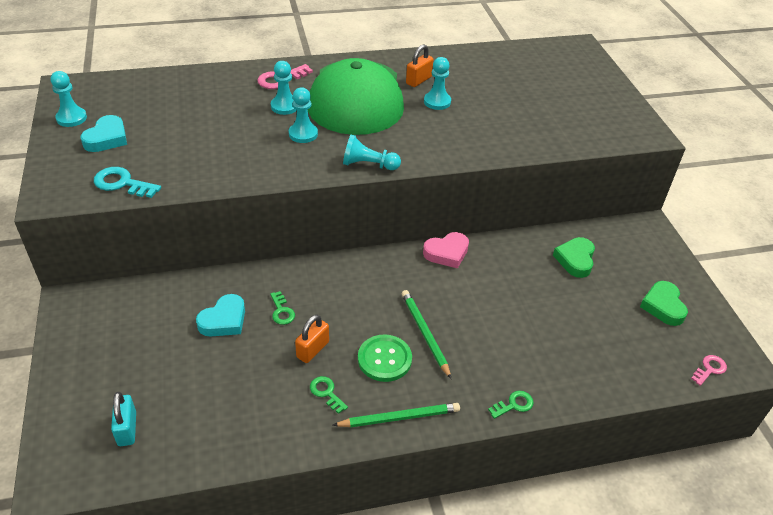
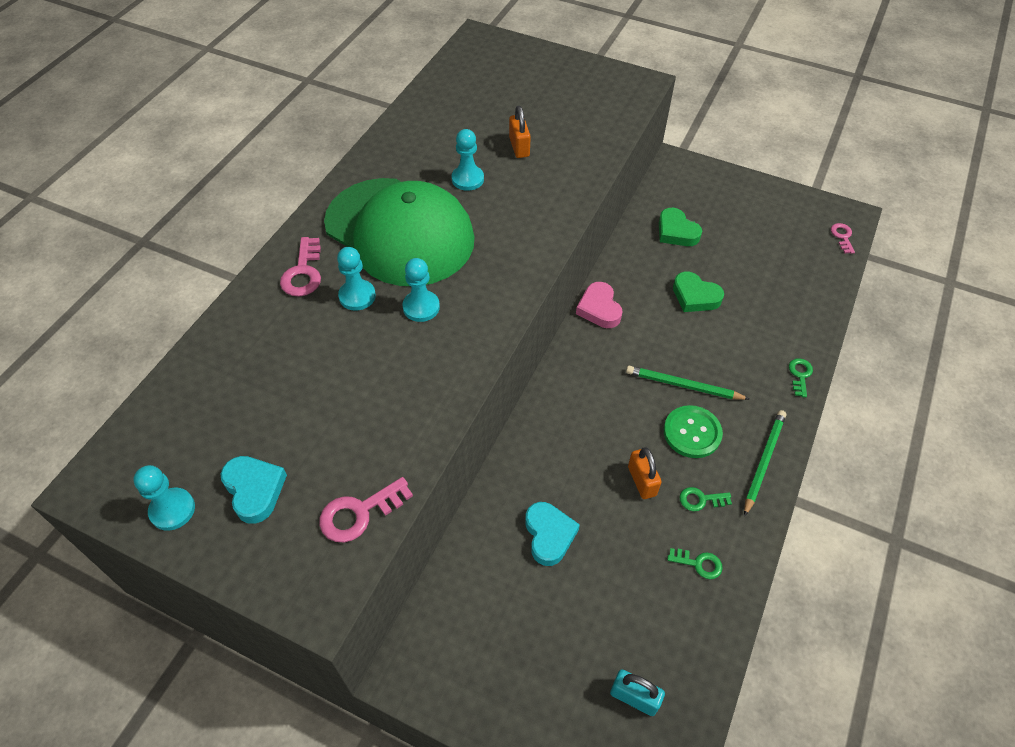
camera: 50 degrees left, 10 degrees up
(122, 183) = (359, 513): turquoise key -> pink key
(282, 311) = (574, 478): green key -> green key (699, 563)
(368, 165) = (518, 285): turquoise pawn -> none
(418, 80) = (419, 171): orange padlock -> orange padlock (519, 147)
(447, 253) = (599, 309): pink heart -> pink heart turned 150 degrees clockwise
(663, 306) = (765, 217): green heart -> green heart (695, 296)

